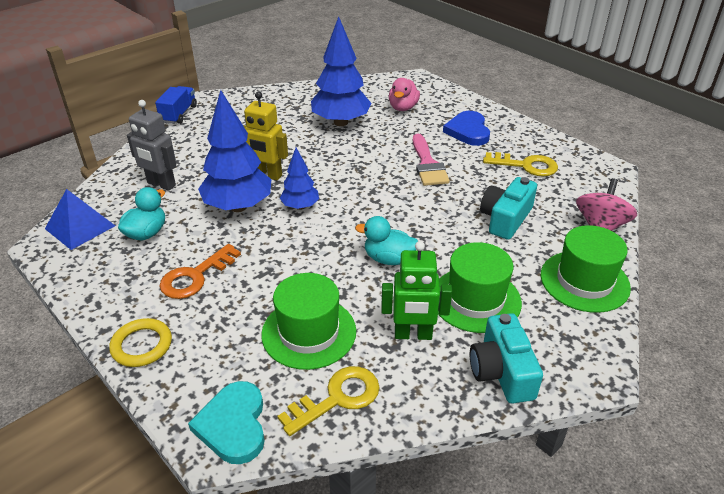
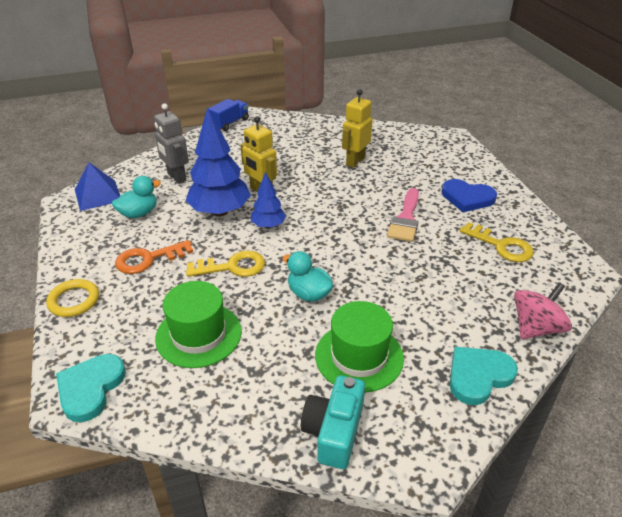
camera: 25 degrees right, 0 degrees up
(337, 398) = (181, 398): yellow key -> yellow key (233, 266)
(341, 122) = (355, 161): blue tree -> yellow robot
(403, 107) = (420, 161): pink duck -> none
(413, 335) = (280, 368): green robot -> none
(468, 131) = (467, 198): blue heart -> blue heart turned 90 degrees counterclockwise
(505, 219) = (443, 291): turquoise camera -> none
(584, 281) = (478, 376): green hat -> turquoise heart

